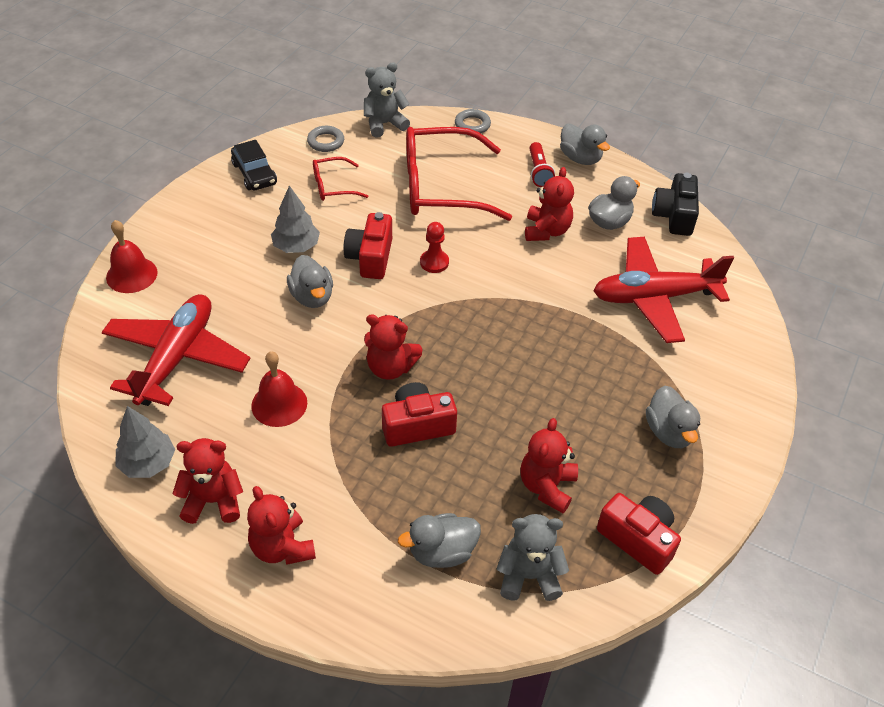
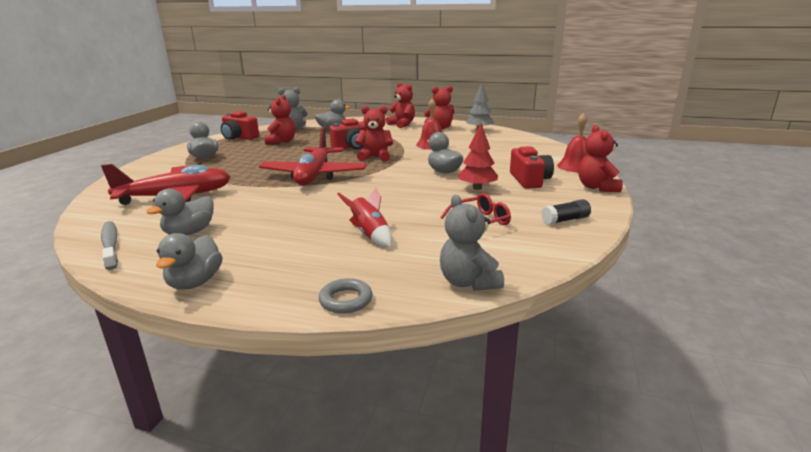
camera: 170 degrees right, 25 degrees down
(177, 358) = (503, 149): red plane -> red plane (314, 175)
(254, 173) = (565, 220): black car -> black glue stick
(296, 246) = (477, 188): grey tree -> red tree
(326, 142) = (523, 253): grey ring -> none
(370, 257) = (414, 189): red camera -> red camera (529, 180)
(384, 124) = (468, 282): grey teddy bear -> grey teddy bear turned 105 degrees clockwise
(434, 262) = (361, 193): red pawn -> none
(441, 187) = (370, 234): red glasses -> red rocket
(539, 172) = (256, 261): red flashlight -> none
(546, 231) = (259, 219): red teddy bear -> red teddy bear (597, 187)
(580, 158) = (195, 282): grey duck -> grey duck turned 120 degrees counterclockwise
(674, 216) = (110, 245): black camera -> grey toothbrush

